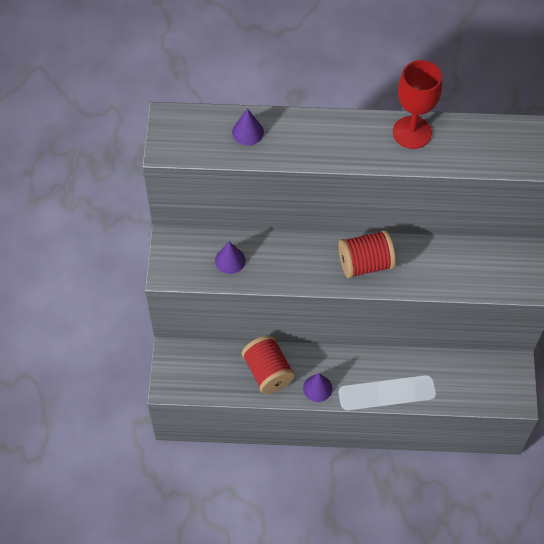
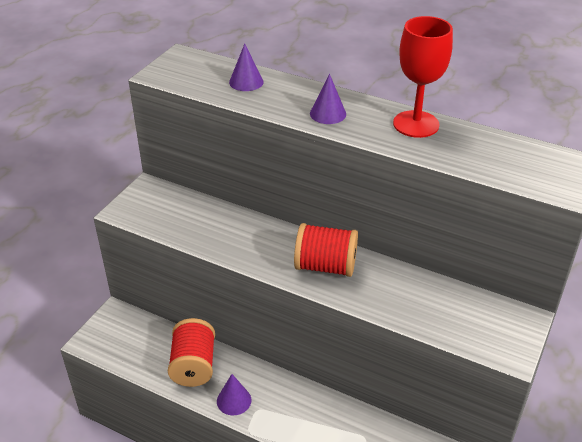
camera: 25 degrees right, 20 degrees down
(230, 260) = (190, 220): purple cone -> purple cone (328, 114)

